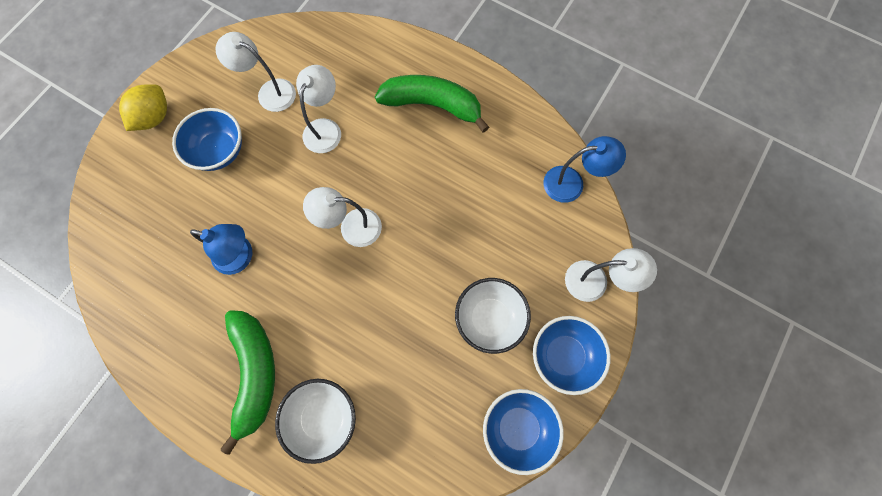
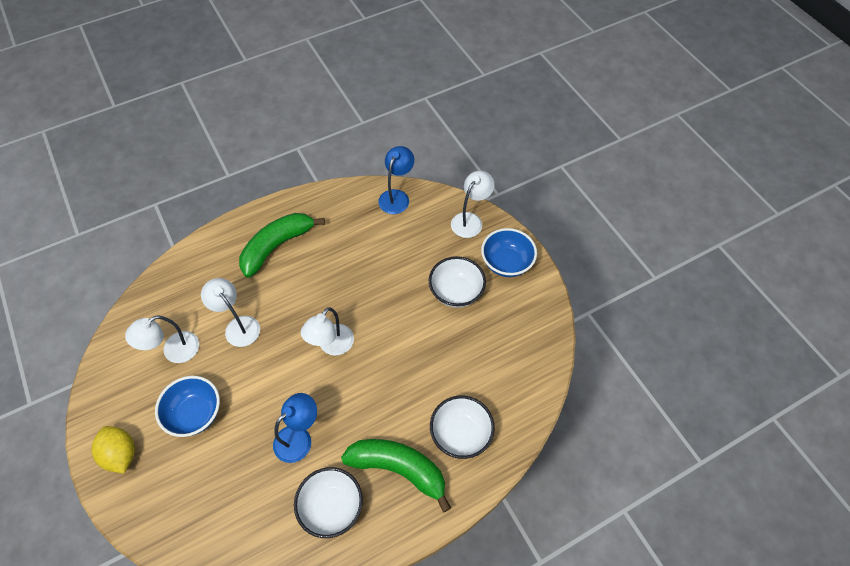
camera: 60 degrees left, 15 degrees down
(188, 330) = (331, 507): none -> white bowl
(518, 427) = (536, 313): blue bowl -> none

